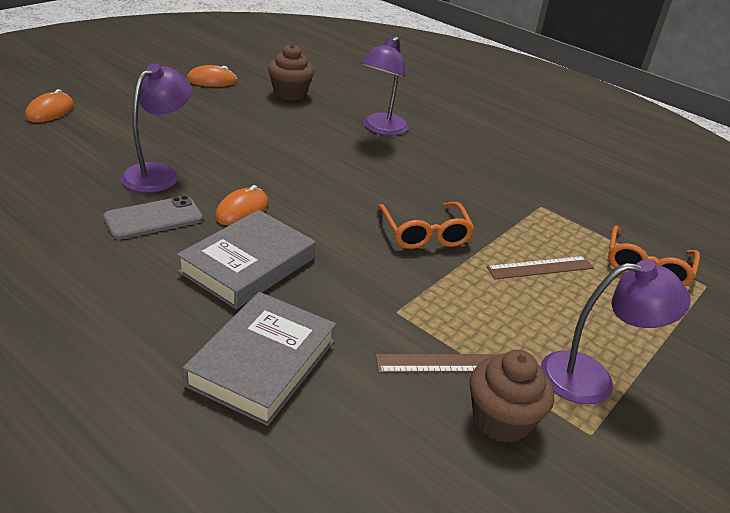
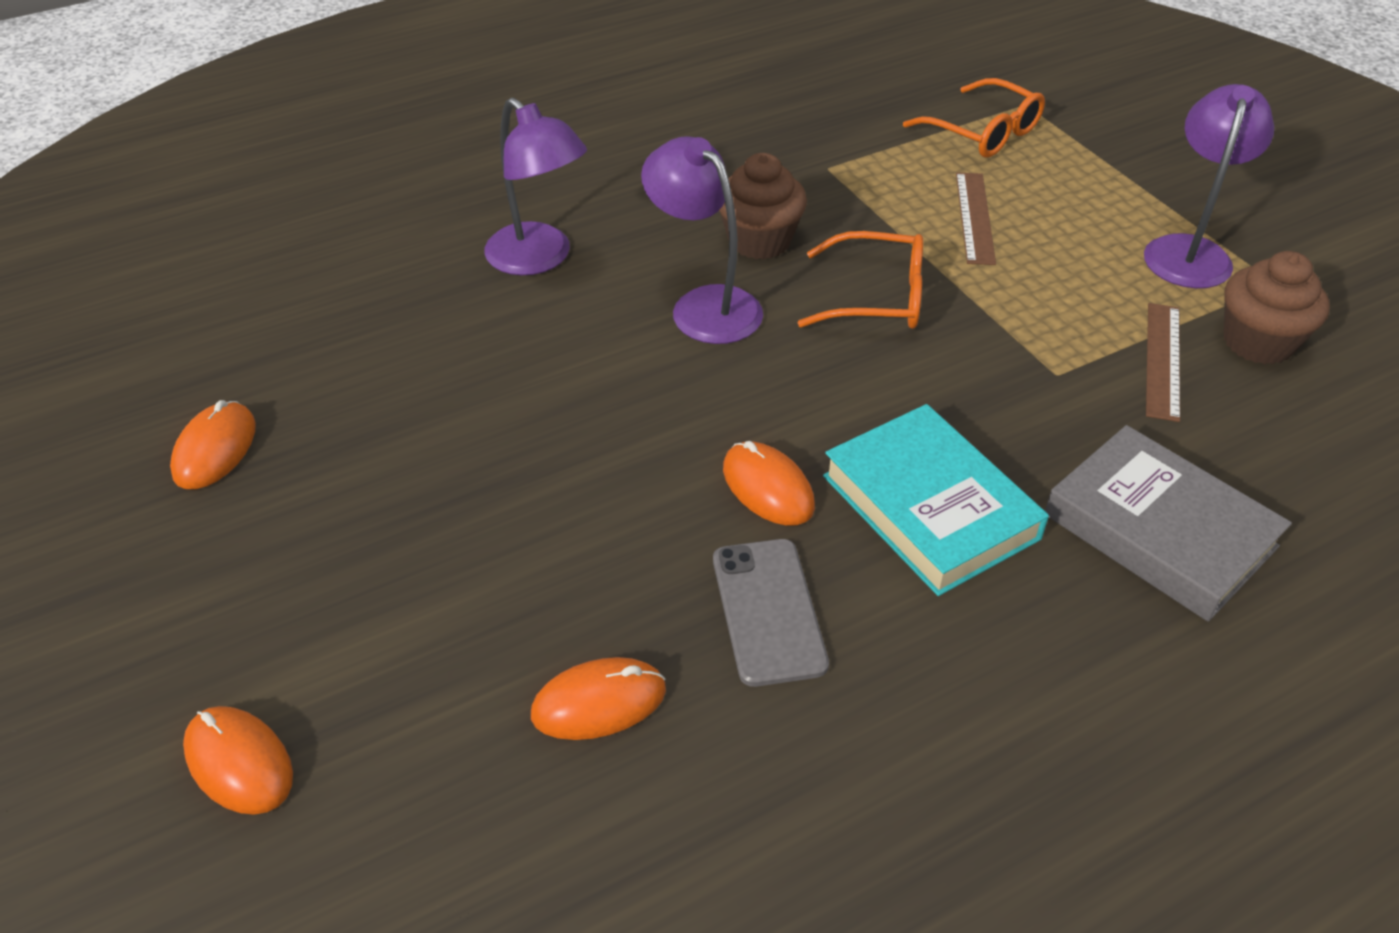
camera: 65 degrees left, 10 degrees up
(88, 179) = (599, 702): none -> orange mouse
(158, 173) = (606, 587): purple lamp -> purple lamp (704, 305)
(248, 265) = (929, 507): grey book -> turquoise book
(290, 93) = (341, 342): brown cupcake -> brown cupcake (759, 241)

